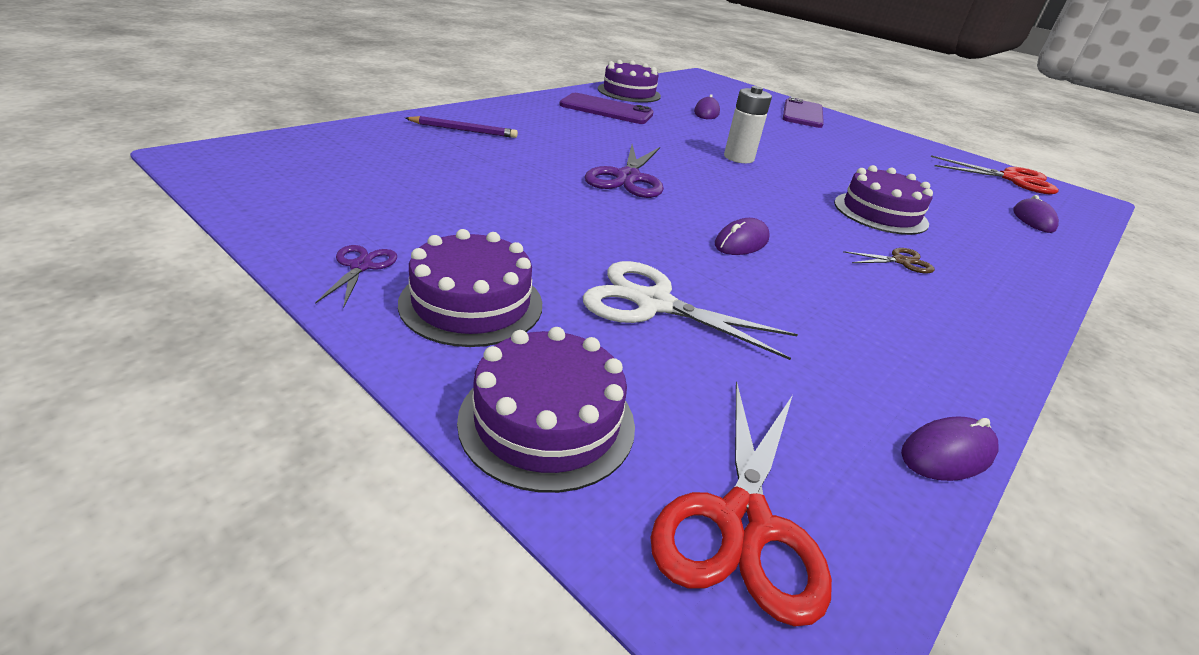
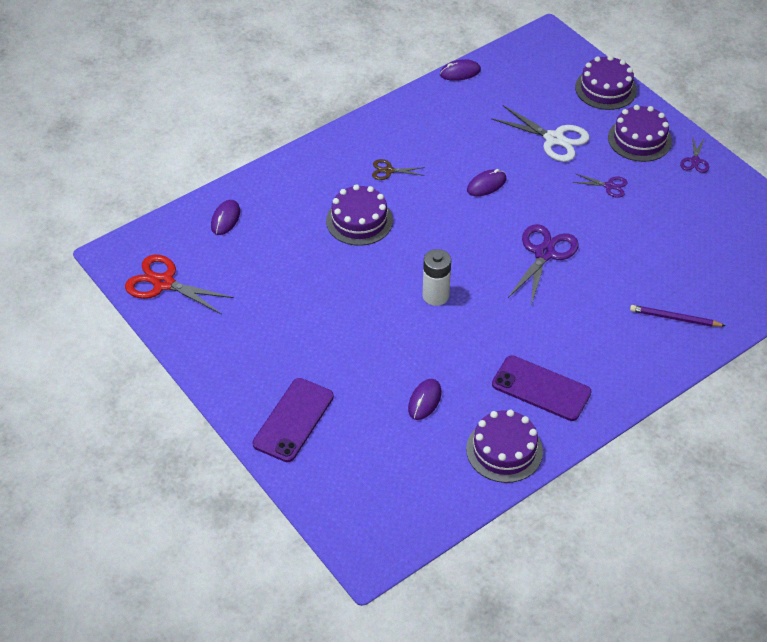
camera: 165 degrees left, 15 degrees up
(539, 236) = (609, 186): none -> purple scissors
(743, 523) = (547, 58): red scissors -> none

